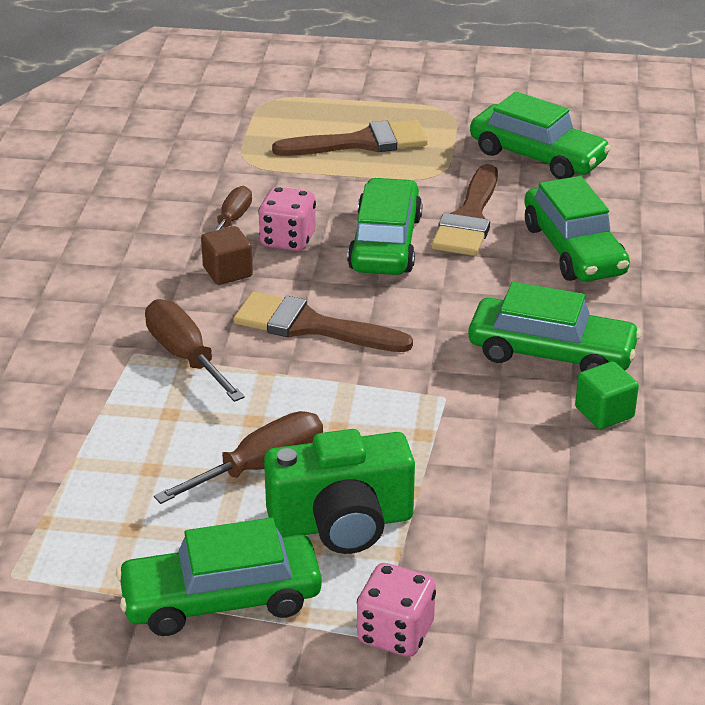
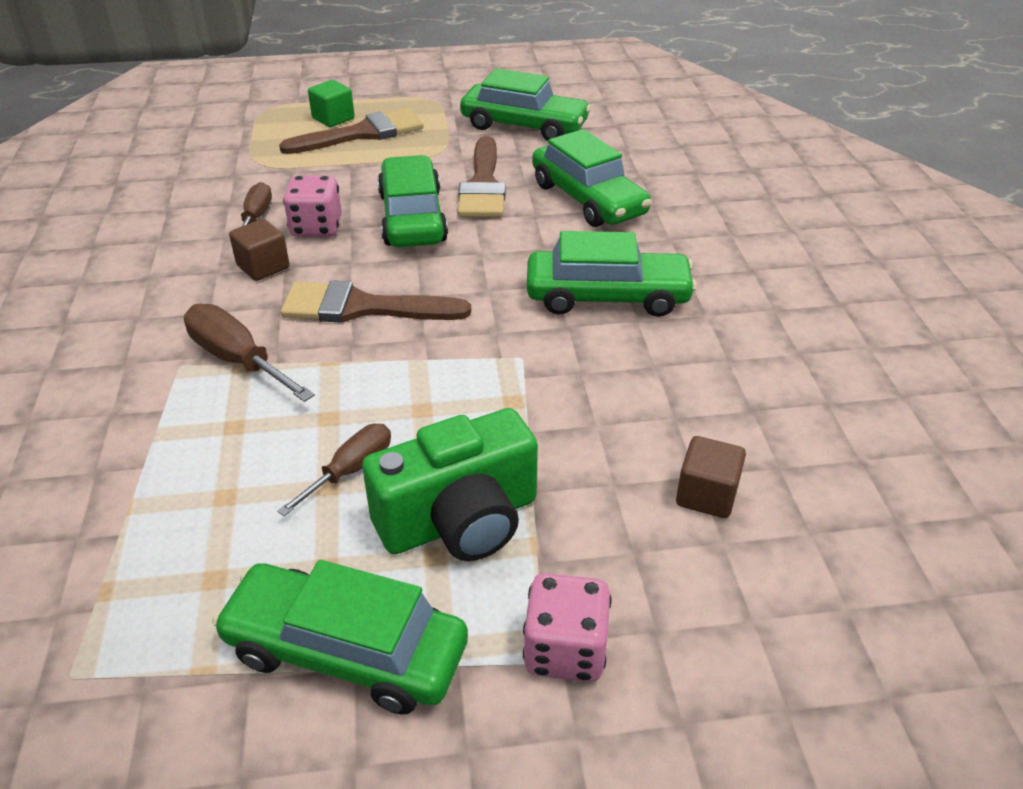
camera: 15 degrees left, 5 degrees up
(221, 599) = (346, 651): green car -> green car turned 45 degrees clockwise
(261, 467) = (350, 470): brown screwdriver -> brown screwdriver, size x0.66
(567, 543) = (706, 495): none -> brown cube
(604, 412) = (682, 346): green cube -> green cube (333, 118)

